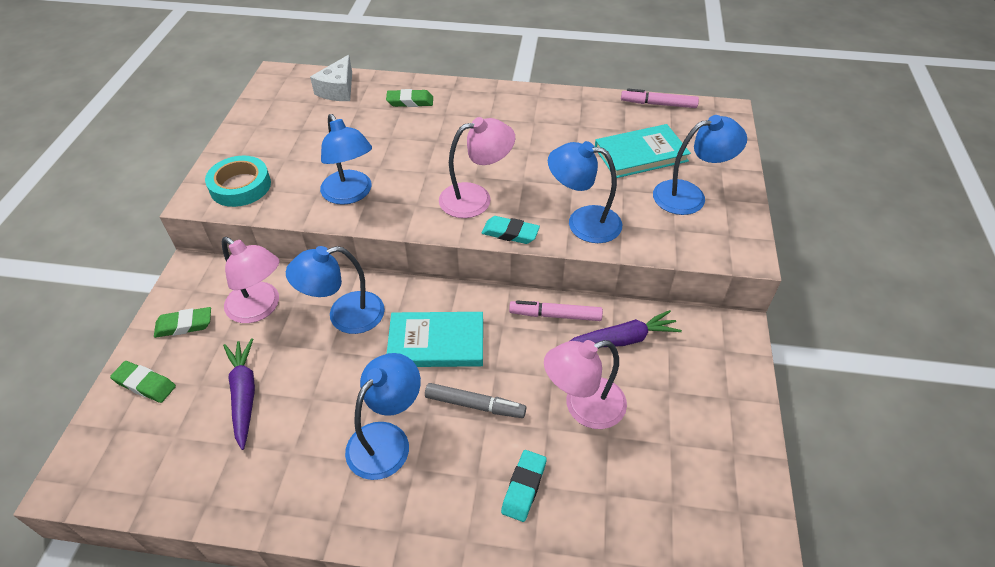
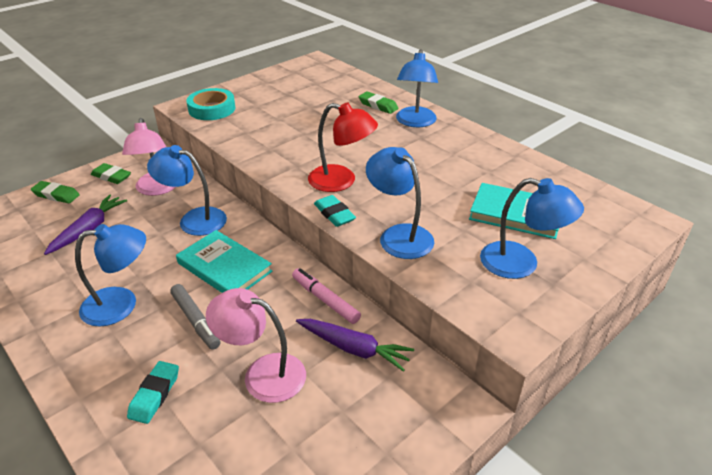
camera: 40 degrees right, 10 degrees down
(145, 384) = (56, 195): green eraser -> green eraser turned 45 degrees counterclockwise
(338, 90) = (340, 81): white cheese -> none
(350, 194) = (265, 141): blue lamp -> blue lamp (415, 122)
(476, 198) = (341, 181): pink lamp -> red lamp
(524, 487) = (154, 394): turquoise eraser -> turquoise eraser turned 45 degrees counterclockwise
(658, 104) = (584, 186): pink marker -> none

